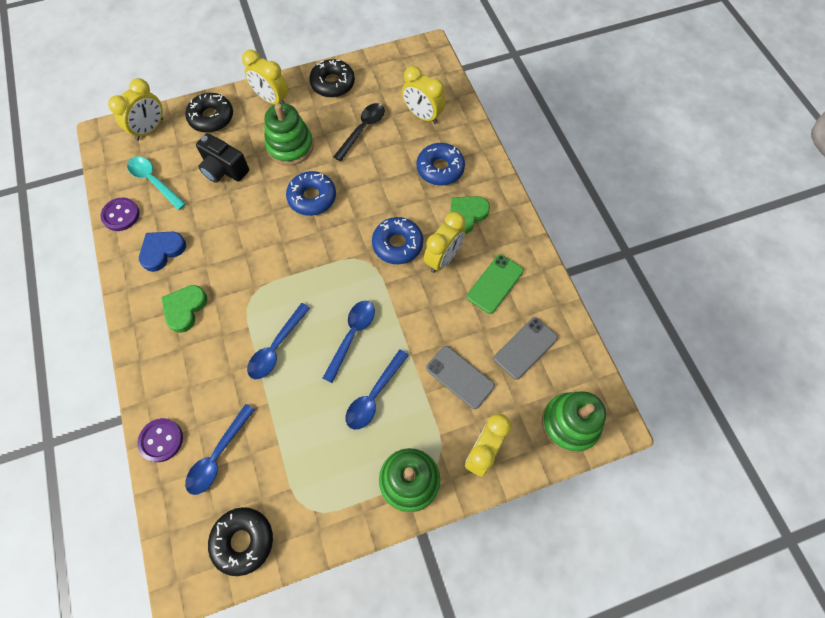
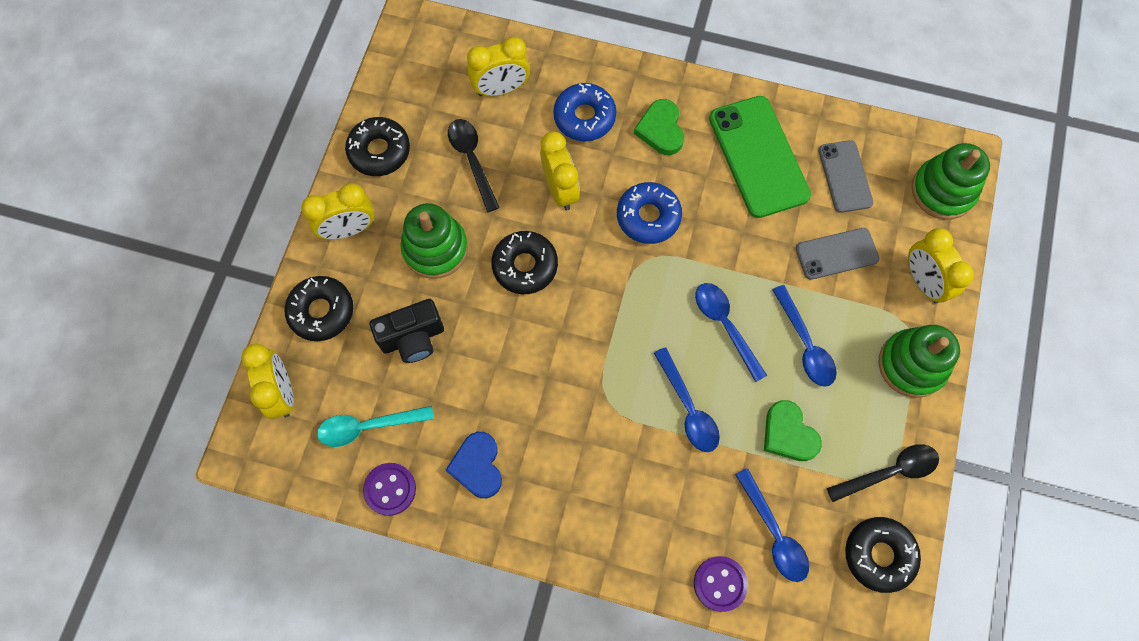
camera: 55 degrees left, 5 degrees up
(185, 309) = (574, 479): green heart -> green heart (788, 434)
(312, 197) = (525, 266): blue donut -> black donut
(313, 512) = (889, 472): none -> black spoon
(443, 258) = (696, 185): yellow clock -> yellow clock (560, 189)
(495, 284) = (758, 156): green phone -> green phone, size x1.68

